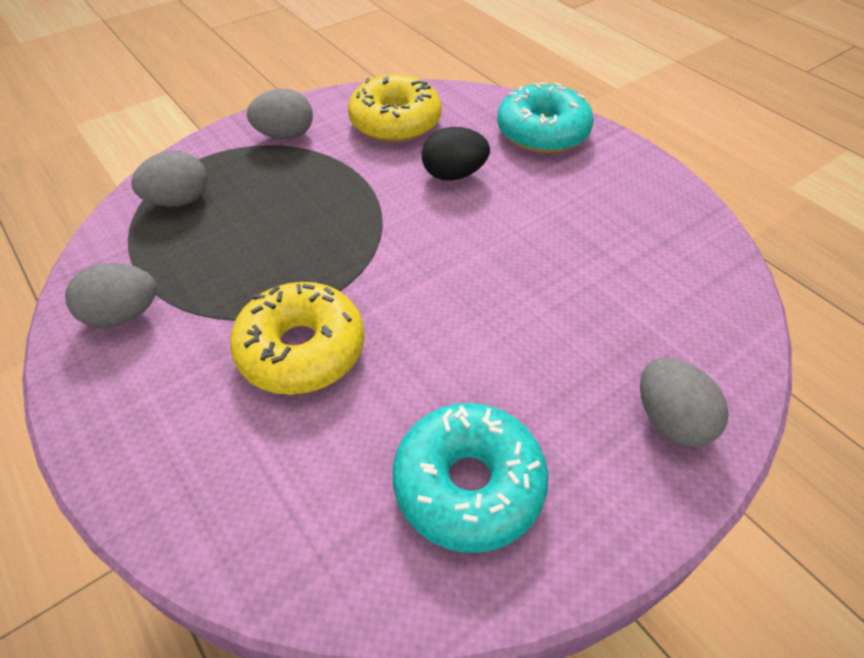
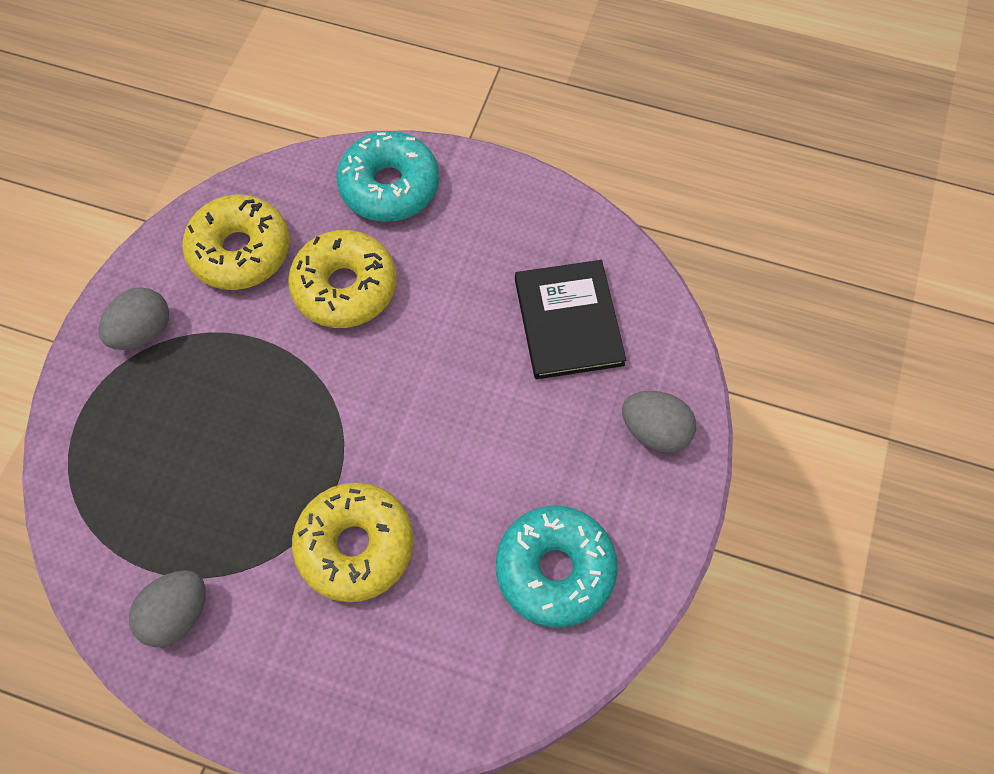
camera: 35 degrees left, 15 degrees up
(179, 201) = (110, 472): grey egg -> none
(454, 175) = (345, 287): black egg -> yellow donut
(636, 285) = (568, 321): none -> black book

